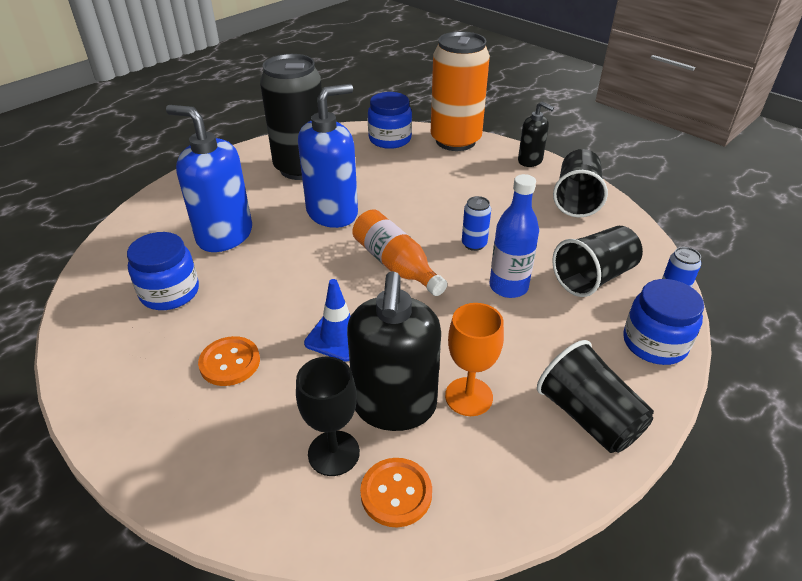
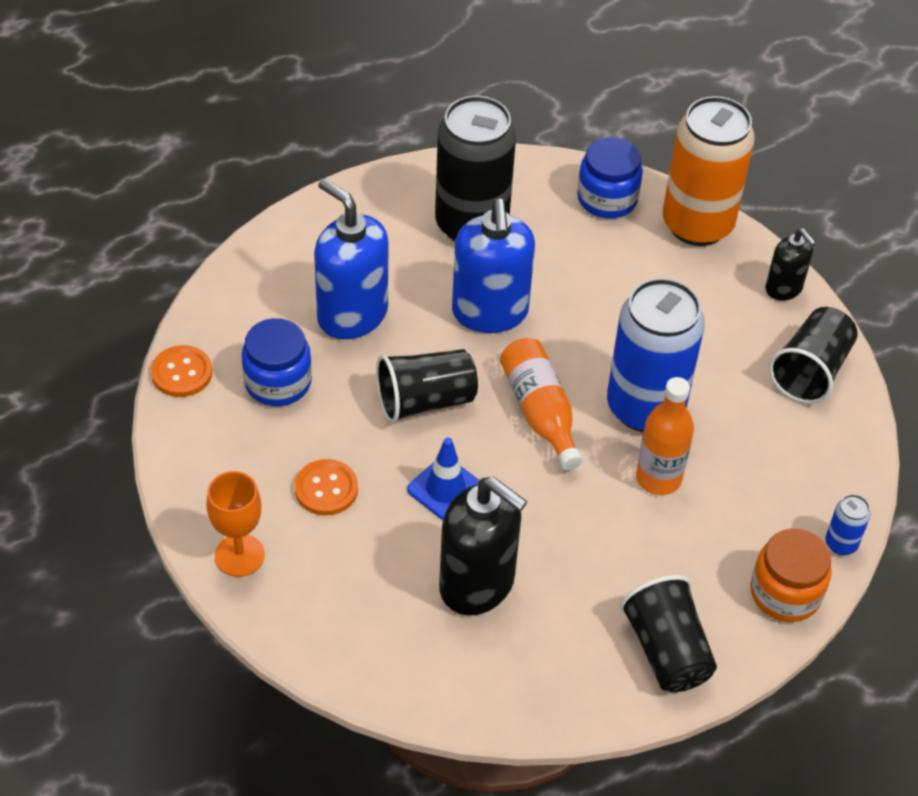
camera: 15 degrees right, 10 degrees up
(332, 213) = (490, 312): blue soap dispenser -> blue soap dispenser turned 105 degrees clockwise
(333, 453) = (404, 613): black goblet -> none
(394, 406) = (477, 584): black soap dispenser -> black soap dispenser turned 75 degrees counterclockwise
(396, 493) = (449, 667): orange button -> orange button (182, 373)
(468, 396) = (556, 595): orange goblet -> orange goblet (239, 555)
(474, 244) = (645, 407): blue can -> blue can, size x2.49
(508, 287) = (658, 478): blue bottle -> orange bottle
(593, 277) = (765, 493): black cup -> black cup (425, 401)
(654, 343) = (785, 593): blue jar -> orange jar

